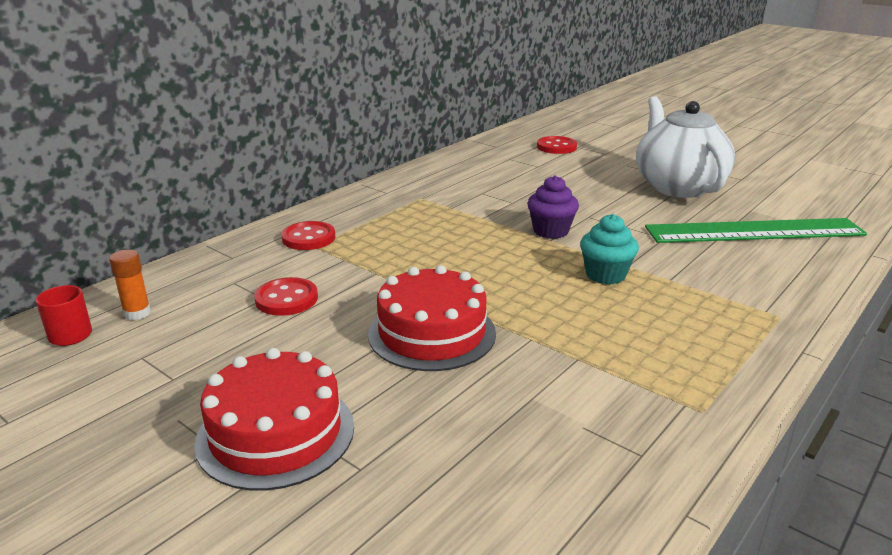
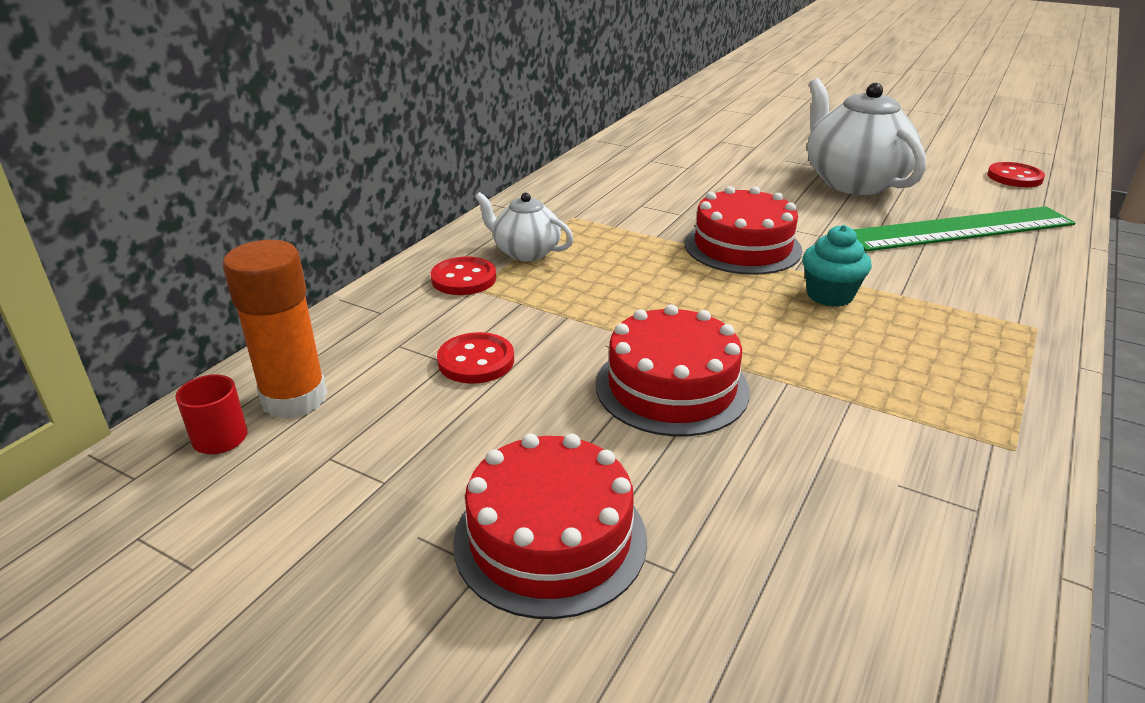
camera: 10 degrees left, 5 degrees up
(137, 313) = (294, 399): orange glue stick -> orange glue stick, size x1.93
(368, 222) = (525, 252): none -> white teapot
(551, 231) = (742, 247): purple cupcake -> red cake
(556, 147) = (697, 143): red button -> red button (1014, 177)

